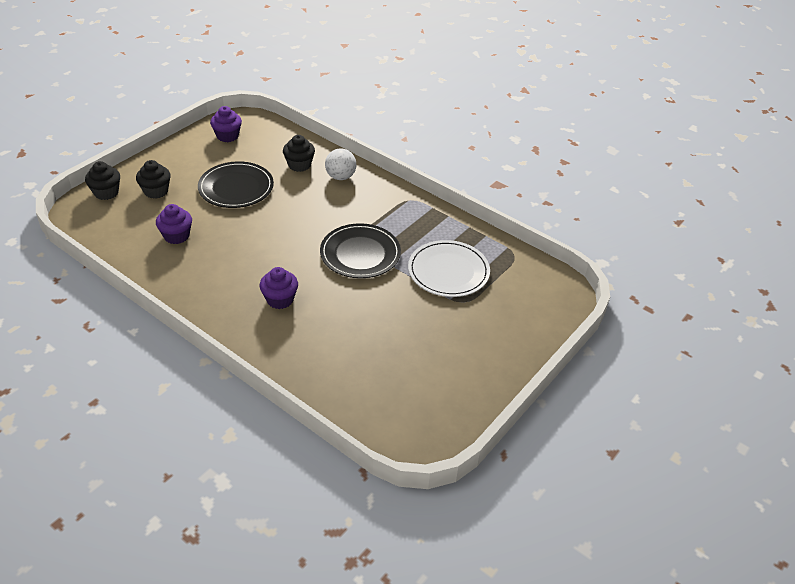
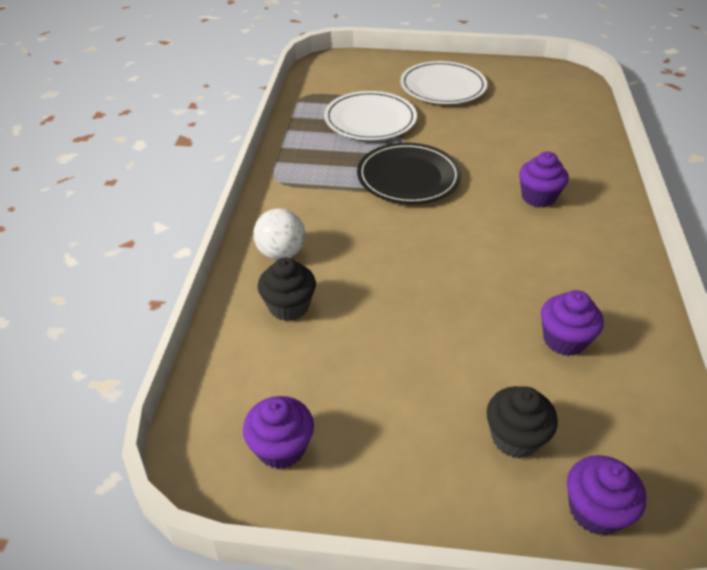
camera: 120 degrees left, 0 degrees up
(106, 192) = (595, 510): black cupcake -> purple cupcake
(236, 188) = (406, 343): black plate -> none
(467, 339) = (443, 86): none -> white plate

